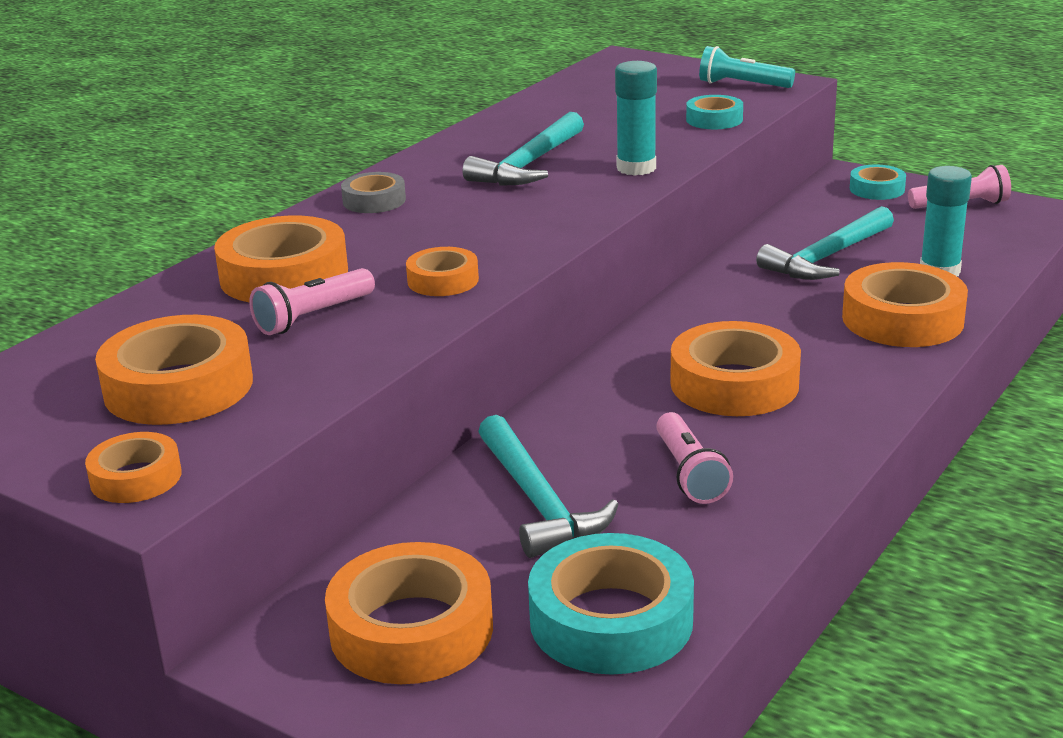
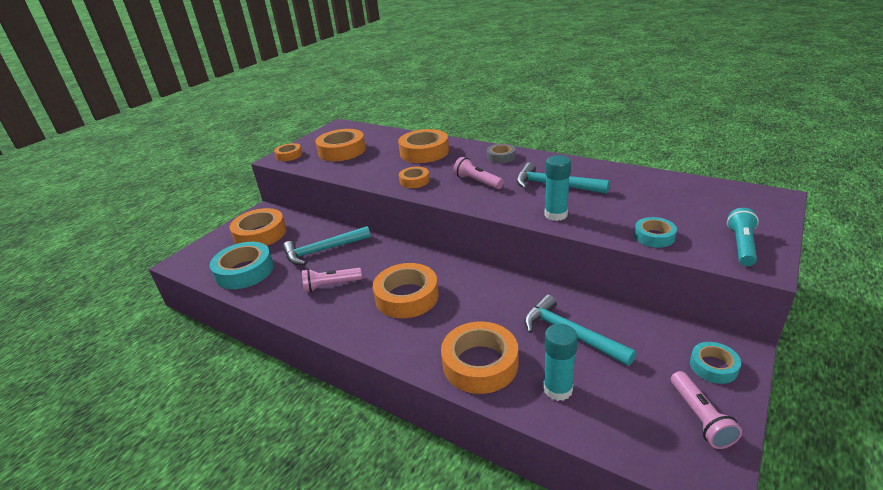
camera: 90 degrees right, 5 degrees up
(313, 317) = (387, 162): pink flashlight -> pink flashlight (477, 182)

